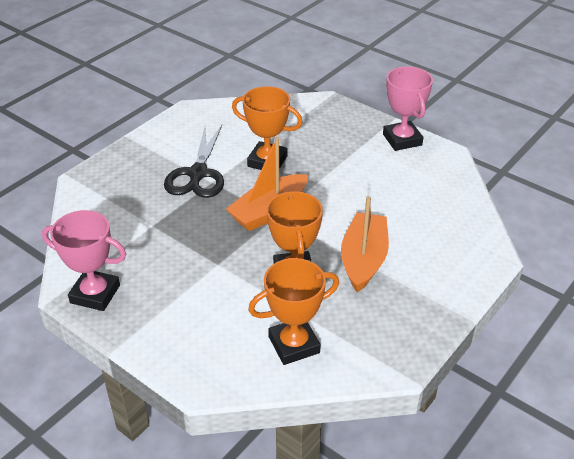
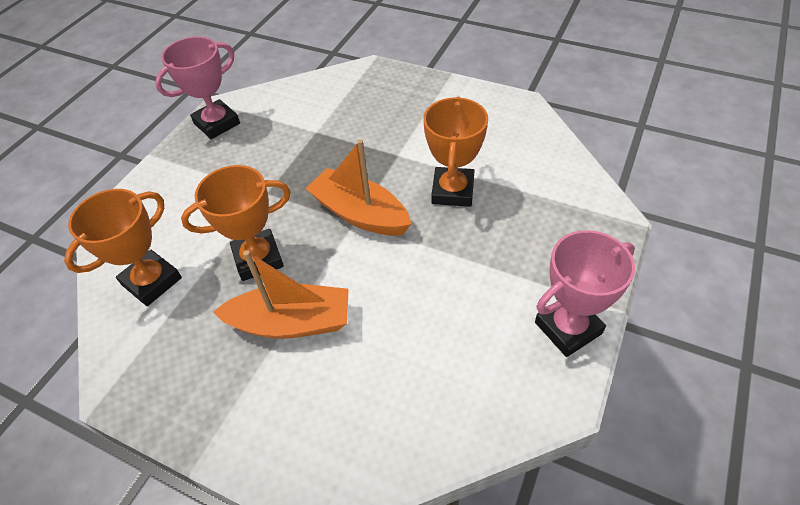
camera: 80 degrees right, 10 degrees up
(95, 294) = (217, 123): pink trophy -> pink trophy turned 45 degrees clockwise
(198, 174) = (407, 141): black scissors -> none
(294, 345) = (152, 281): orange trophy -> orange trophy turned 75 degrees clockwise

